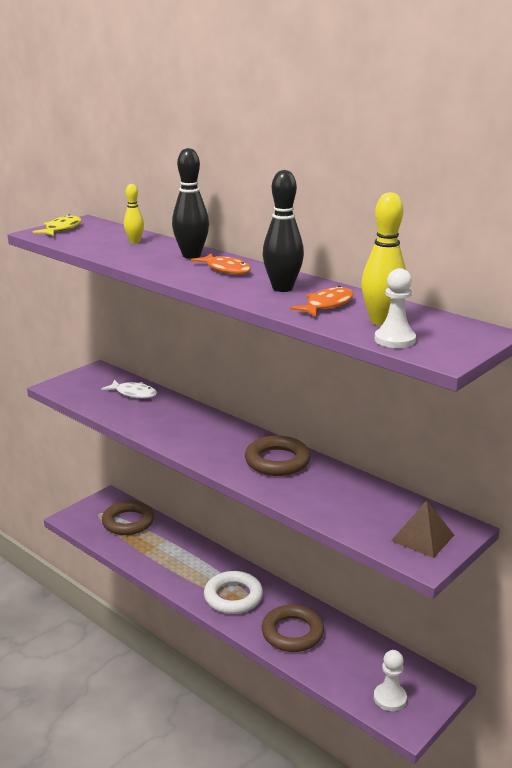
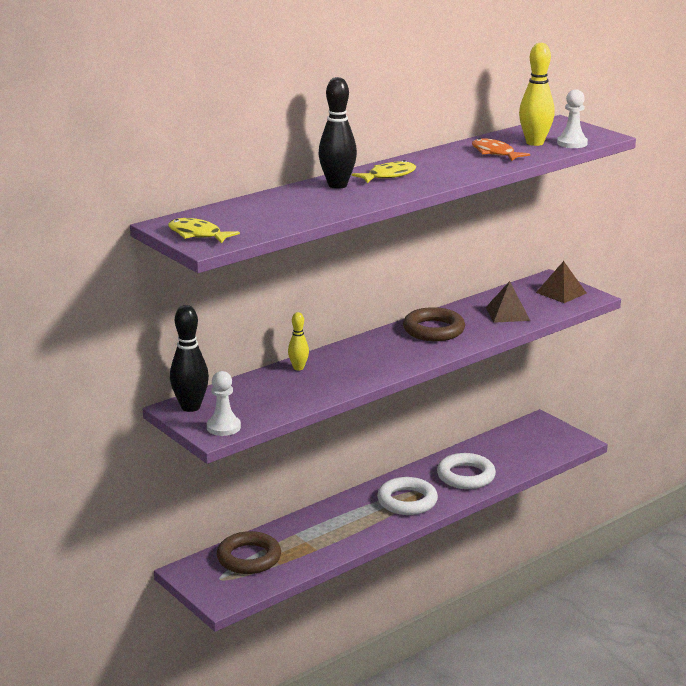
camera: 80 degrees left, 0 degrees up
(133, 393) = (258, 388): white fish -> none
(134, 242) = (274, 204): yellow bowling pin -> yellow bowling pin (298, 368)
(226, 269) = (388, 176): orange fish -> yellow fish
(282, 288) = (449, 162): black bowling pin -> black bowling pin (190, 407)
(292, 633) = (466, 476): brown ring -> white ring
(339, 502) = (507, 313): none -> brown pyramid
(390, 698) = (550, 444): white pawn -> white pawn (223, 427)

